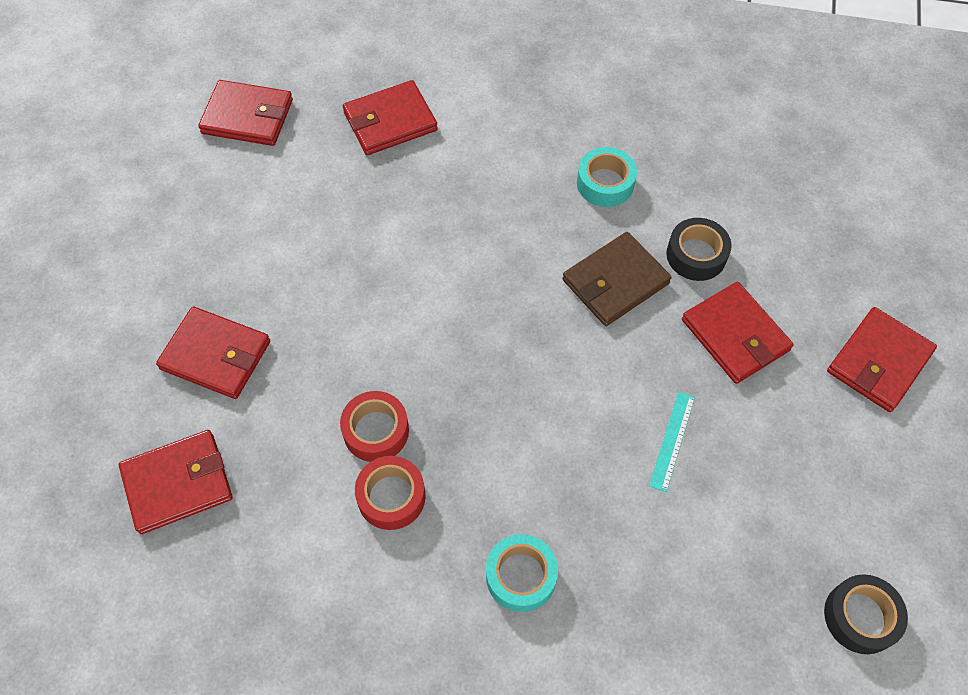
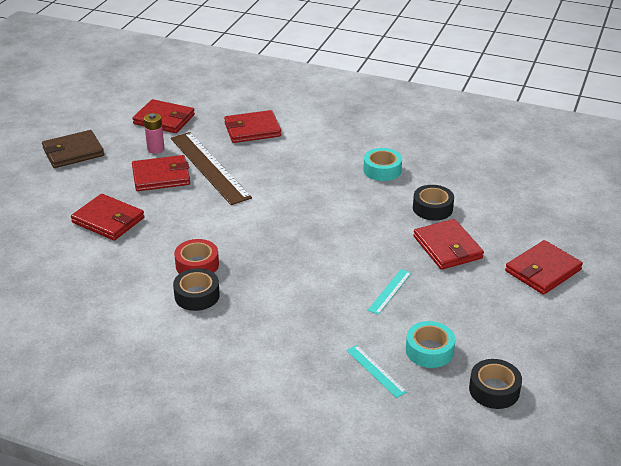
camera: 10 degrees right, 25 degrees down
(177, 483) = (65, 274): red wallet -> red wallet (161, 176)
(250, 185) = (155, 149): none -> pink battery
(344, 214) = (209, 167): none -> brown ruler
(391, 497) = (197, 295): red tape -> black tape
(521, 576) = (269, 342): turquoise tape -> turquoise tape (429, 350)
(615, 281) = (375, 215): brown wallet -> brown wallet (73, 152)
(687, 608) = (376, 371): none -> turquoise ruler

